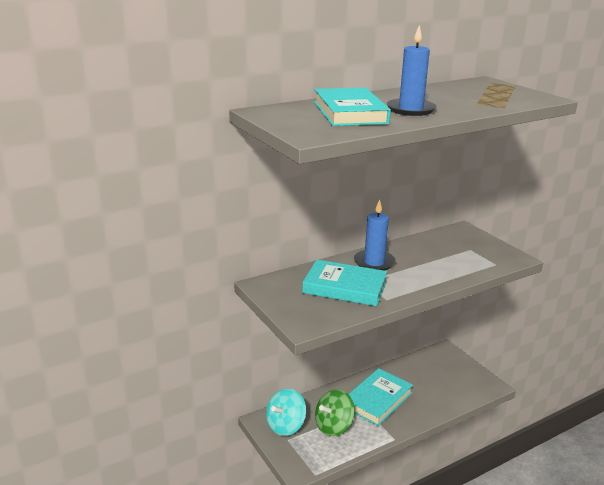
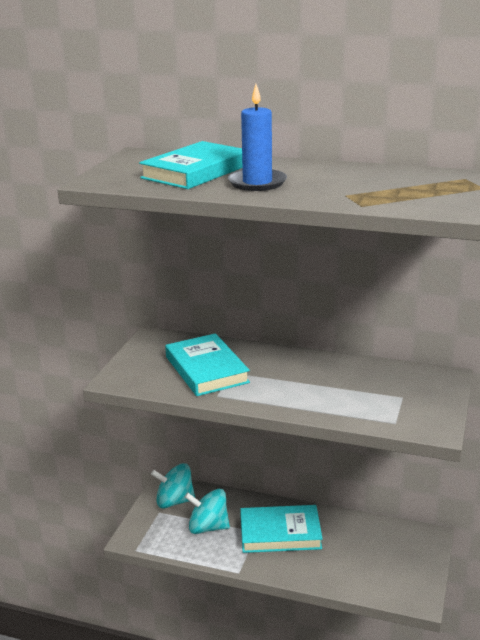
camera: 50 degrees right, 0 degrees up
(333, 426) = (208, 527): green spinning top -> turquoise spinning top
(374, 262) = (278, 363): blue candle -> none

